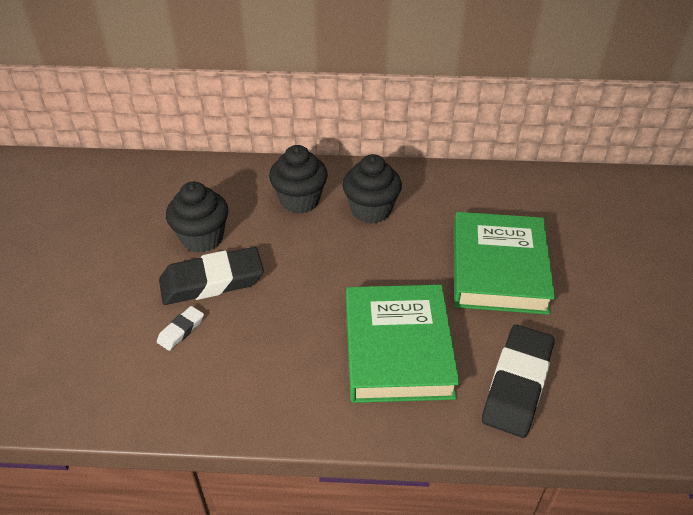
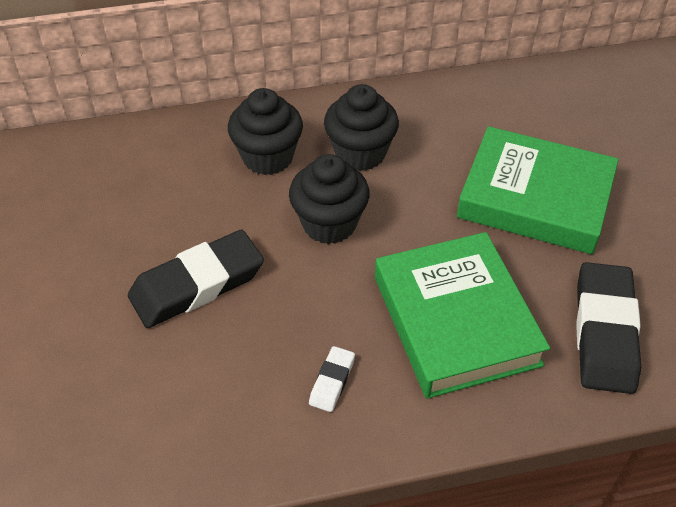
camera: 15 degrees left, 5 degrees up
(181, 330) = (182, 356): white eraser -> white eraser (332, 381)
(202, 238) = (162, 230): black cupcake -> black cupcake (329, 224)
(498, 269) = (535, 198): green book -> green book turned 60 degrees counterclockwise

